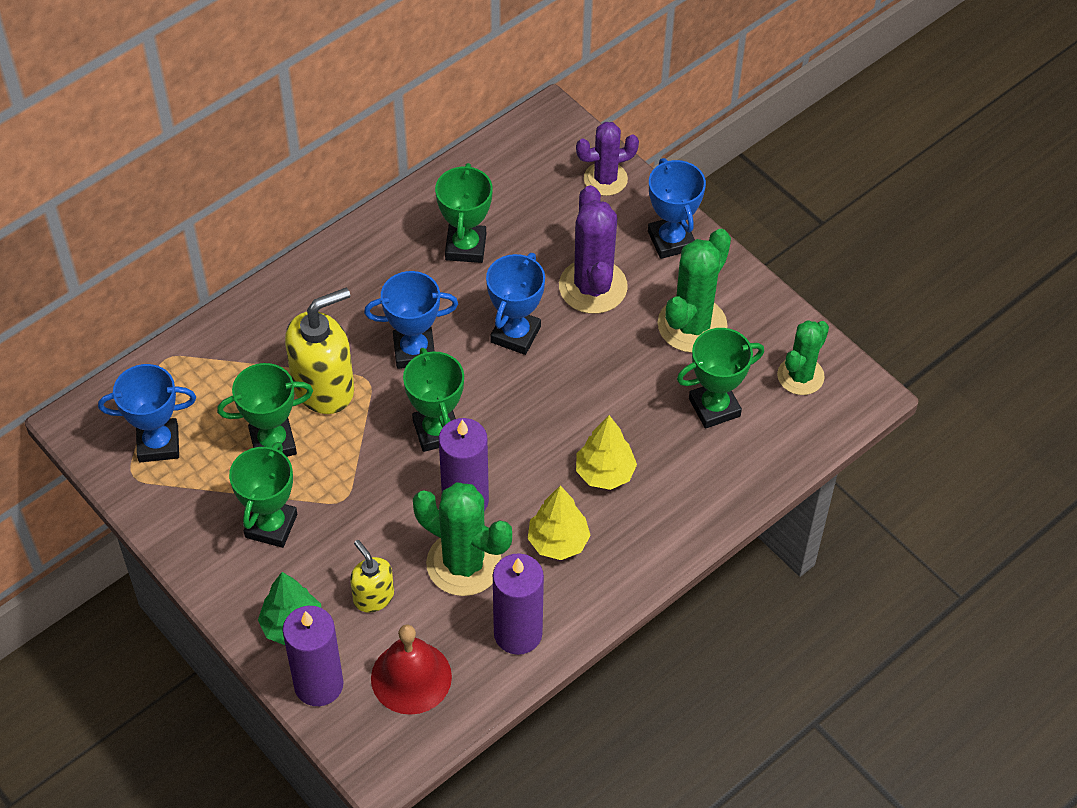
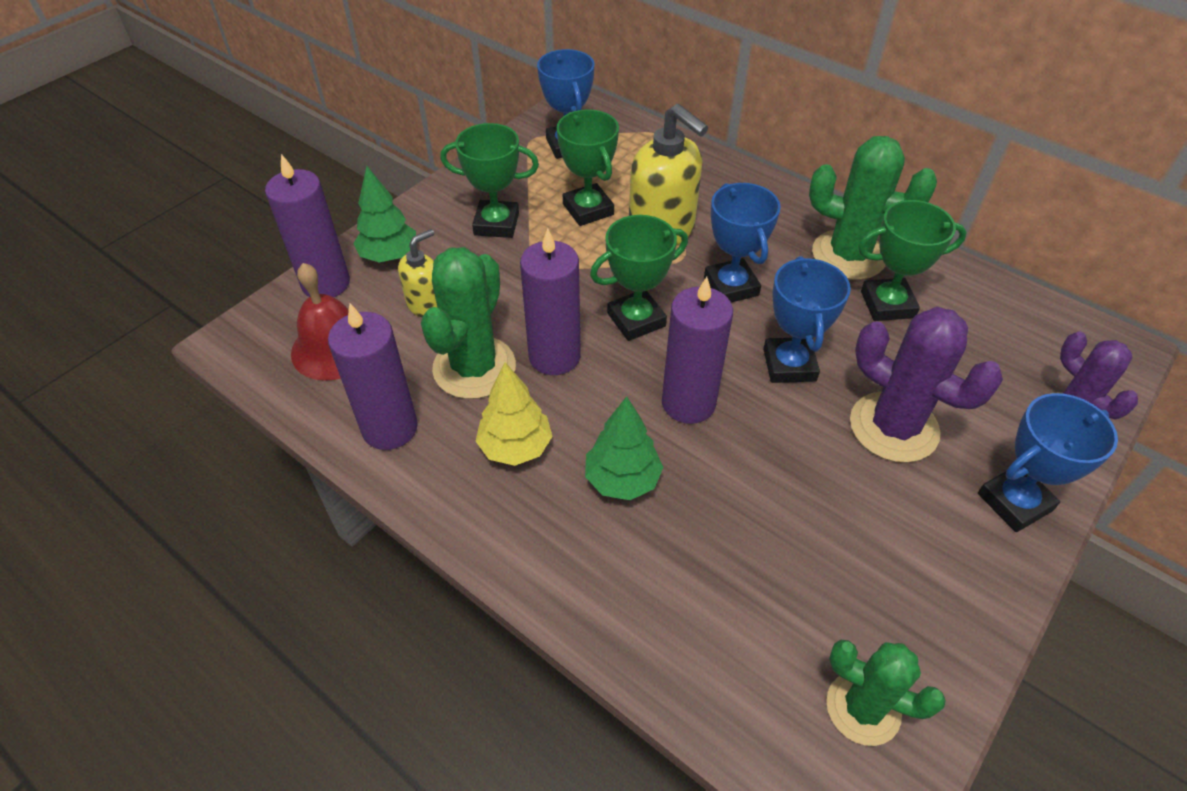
camera: 80 degrees right, 5 degrees down
(515, 334) = (789, 365): blue trophy -> blue trophy turned 75 degrees clockwise
(539, 413) = (688, 403): none -> purple candle
(593, 287) = (893, 427): purple cactus -> purple cactus turned 60 degrees clockwise
(605, 473) = (622, 480): yellow tree -> green tree
(692, 325) = (887, 546): green cactus -> green cactus (848, 255)
(714, 407) = (763, 593): green trophy -> none

